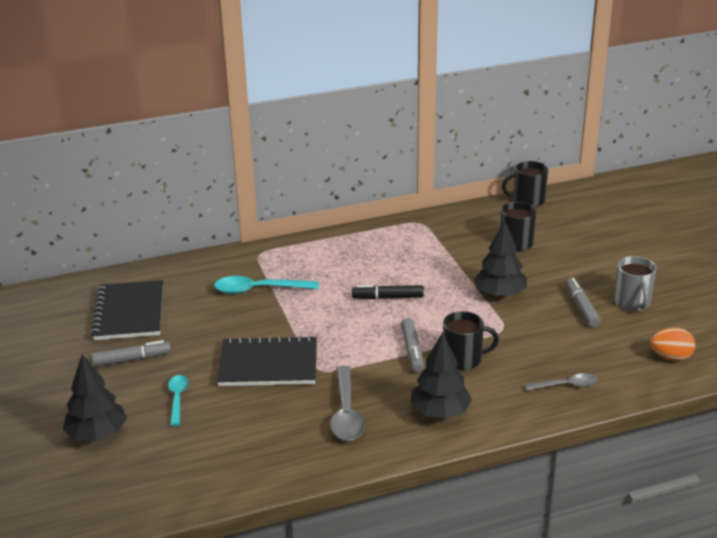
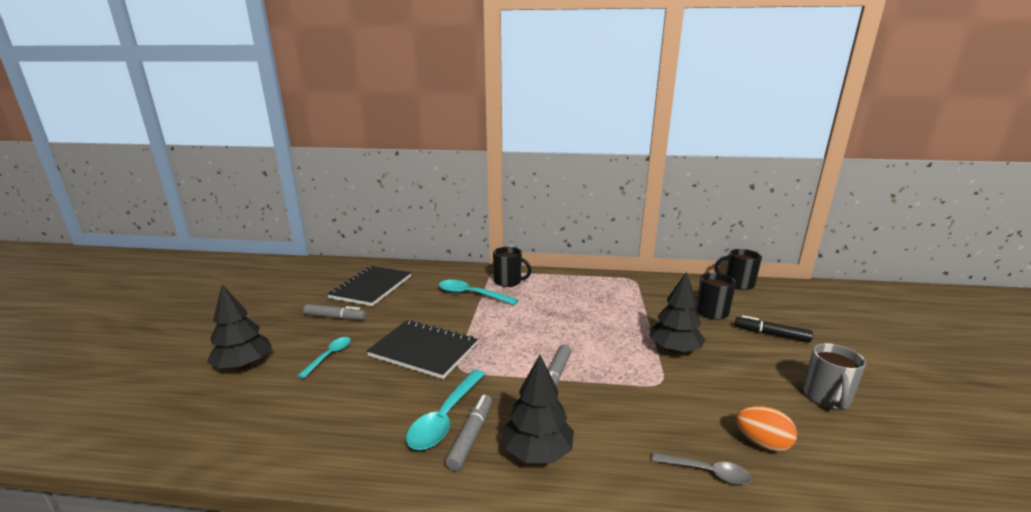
camera: 25 degrees right, 10 degrees down
(346, 413) = (445, 417): grey spoon -> turquoise spoon
(388, 298) = (566, 325): black marker -> black marker (771, 334)
(463, 359) = (600, 401): black mug -> black mug (508, 281)
(581, 307) = (760, 386): grey marker -> grey marker (471, 436)
(670, 357) = (870, 483): orange egg -> orange egg (762, 443)

